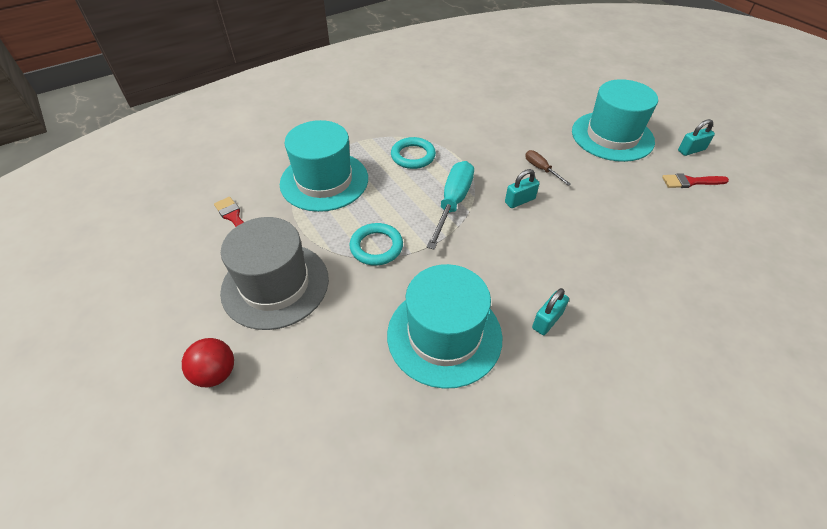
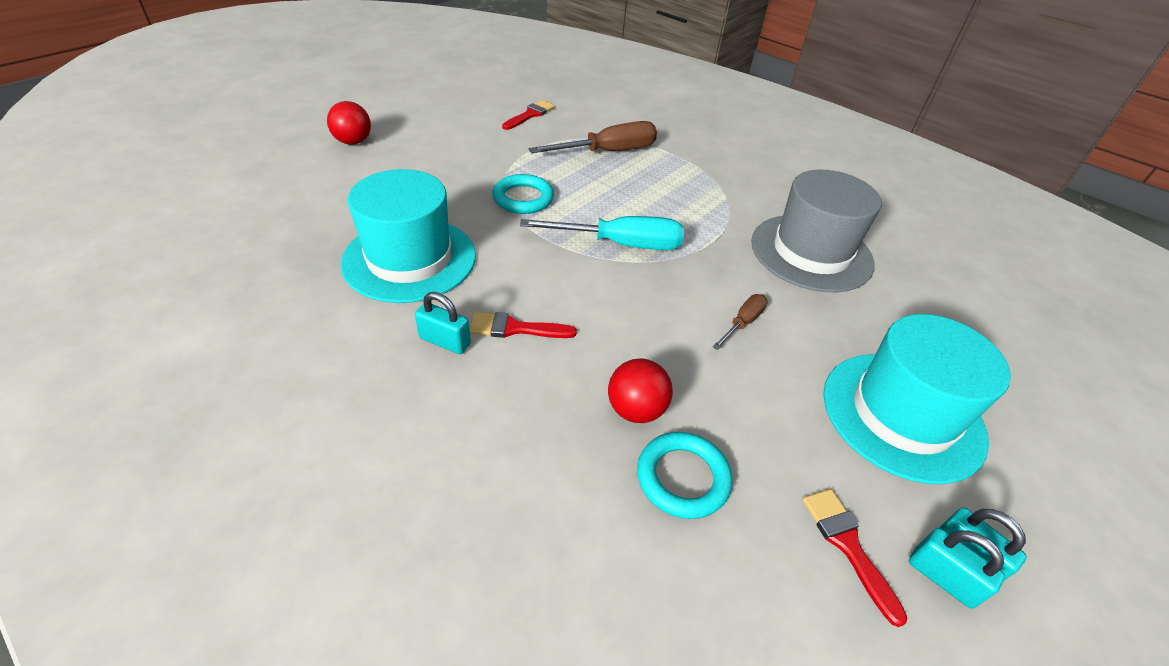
camera: 70 degrees right, 5 degrees down
(275, 285) = (453, 150): grey hat -> grey hat (811, 252)
(324, 181) = (608, 152): turquoise hat -> brown screwdriver
(413, 156) = (690, 204): turquoise ring -> turquoise ring (682, 478)
(519, 200) = (657, 304): turquoise padlock -> turquoise padlock (942, 577)
(537, 278) = (515, 328): none -> red brush
(611, 233) = (636, 410): none -> red ball

